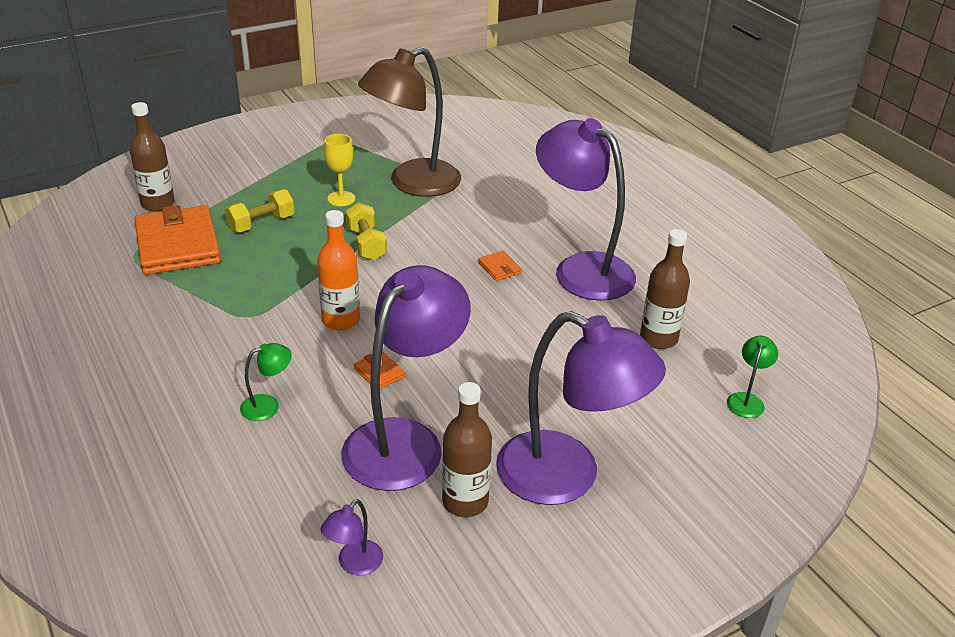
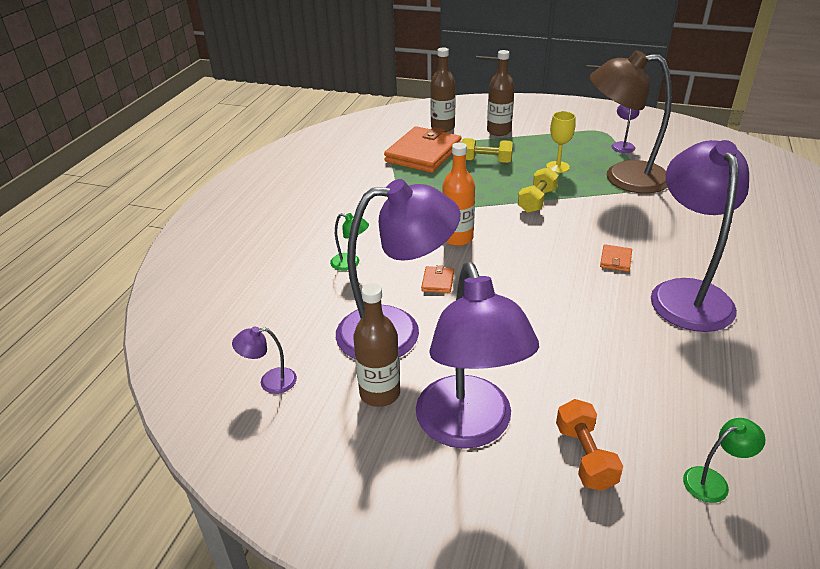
camera: 50 degrees right, 0 degrees up
(373, 149) = (622, 145): none -> purple lamp
(658, 338) = (689, 381): brown bottle -> brown bottle (499, 131)
(663, 439) = (585, 456): none -> orange dumbbell

